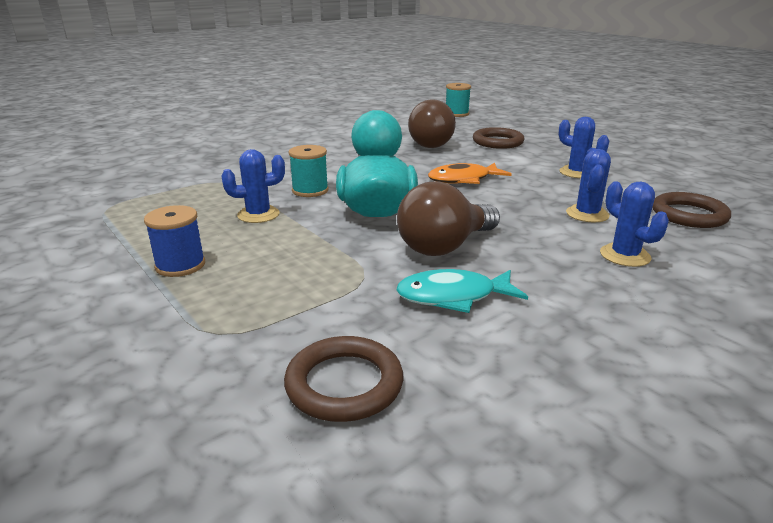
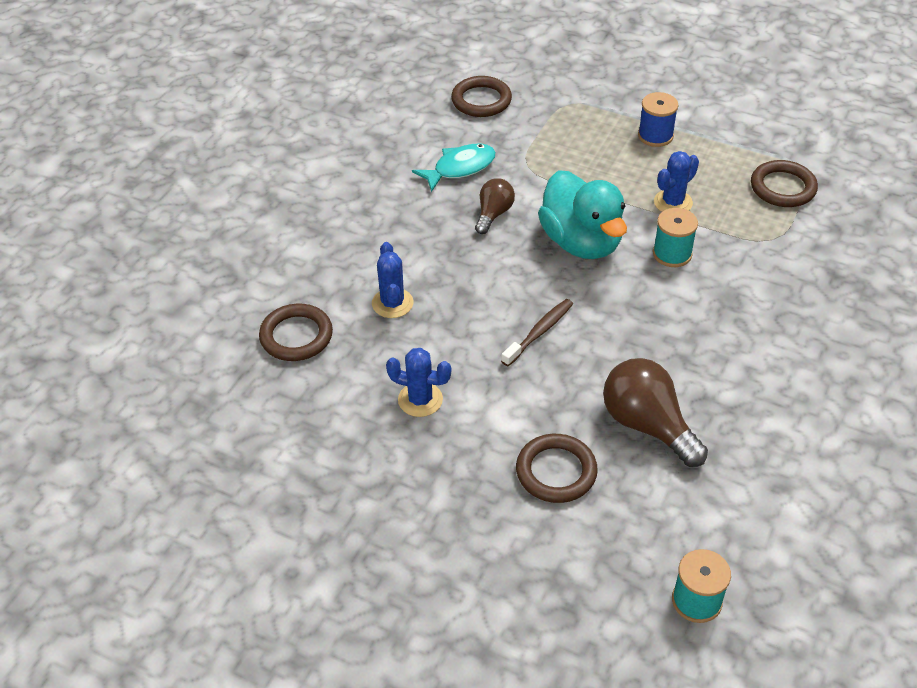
camera: 155 degrees right, 20 degrees up
(151, 202) = (783, 187): none -> brown ring
(445, 246) = (493, 214): brown light bulb -> brown light bulb, size x0.59
(463, 180) = (539, 332): orange fish -> brown toothbrush
(625, 255) = (354, 249): blue cactus -> none

